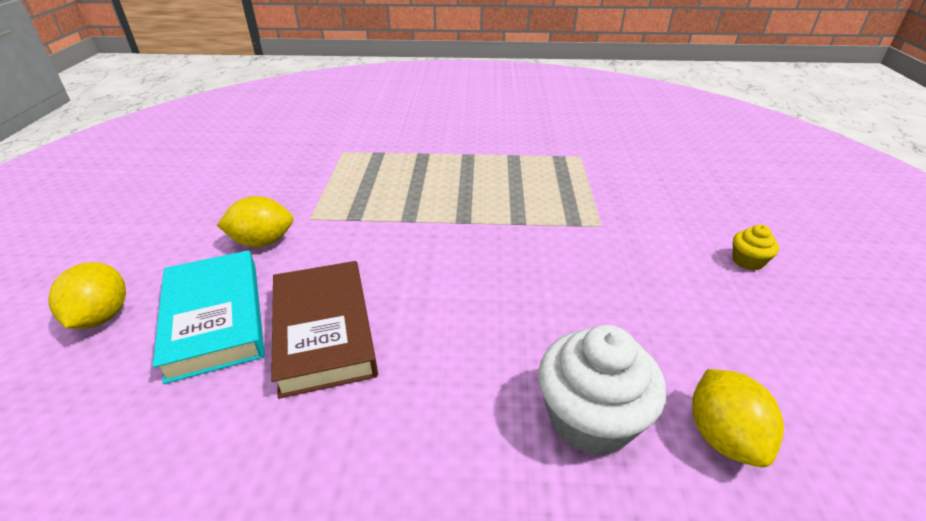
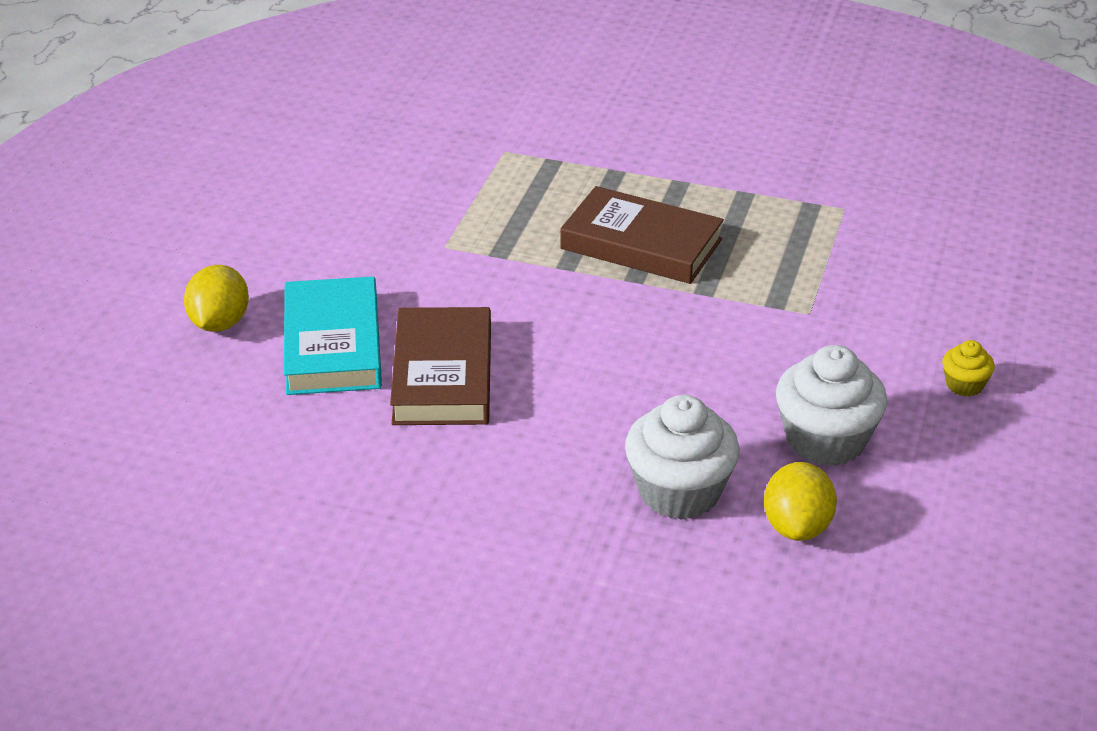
camera: 15 degrees right, 0 degrees up
(262, 242) = (386, 268): yellow lemon -> none
(458, 196) = (641, 244): none -> brown book
(683, 331) = (825, 440): none -> white cupcake

